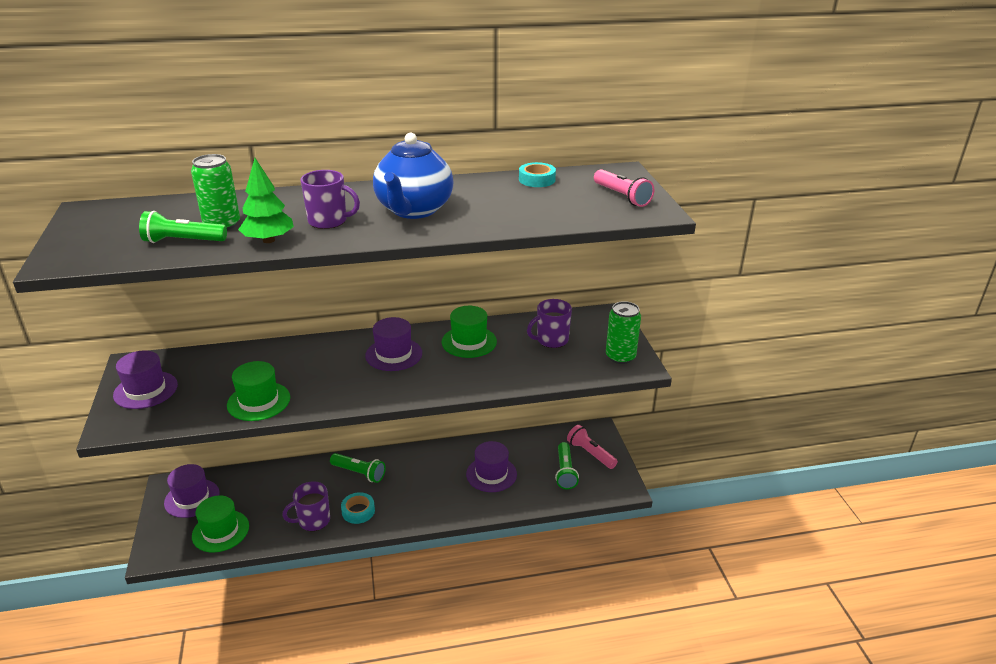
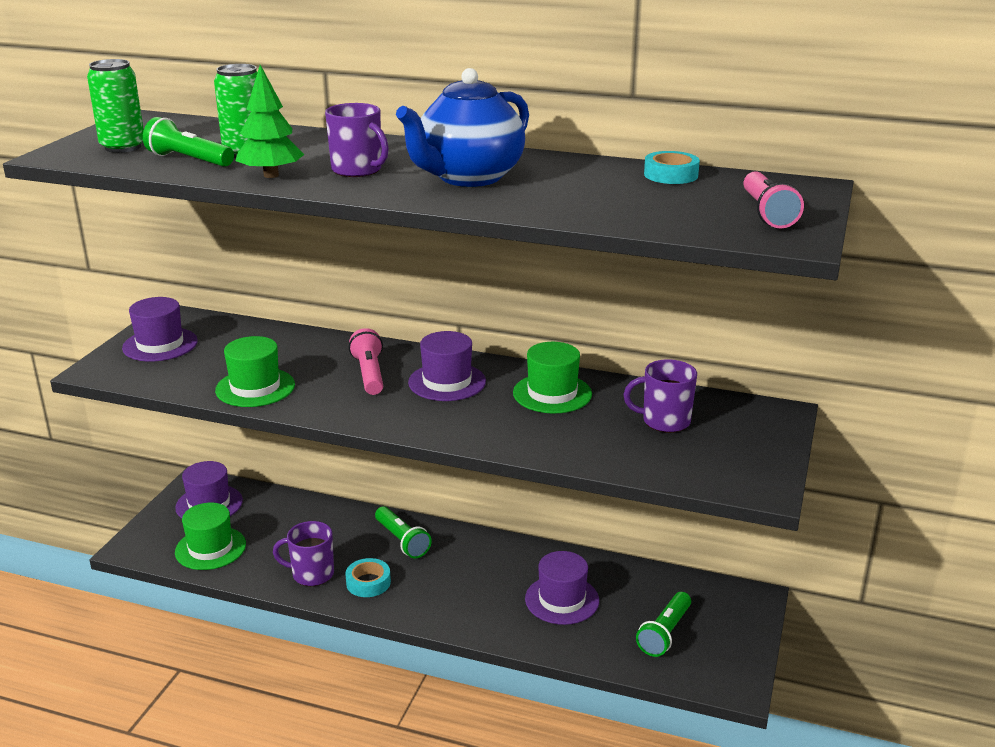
camera: 30 degrees right, 5 degrees down
(590, 453) = (720, 623): pink flashlight -> pink flashlight (369, 374)
(620, 357) = (745, 468): green can -> green can (123, 147)

